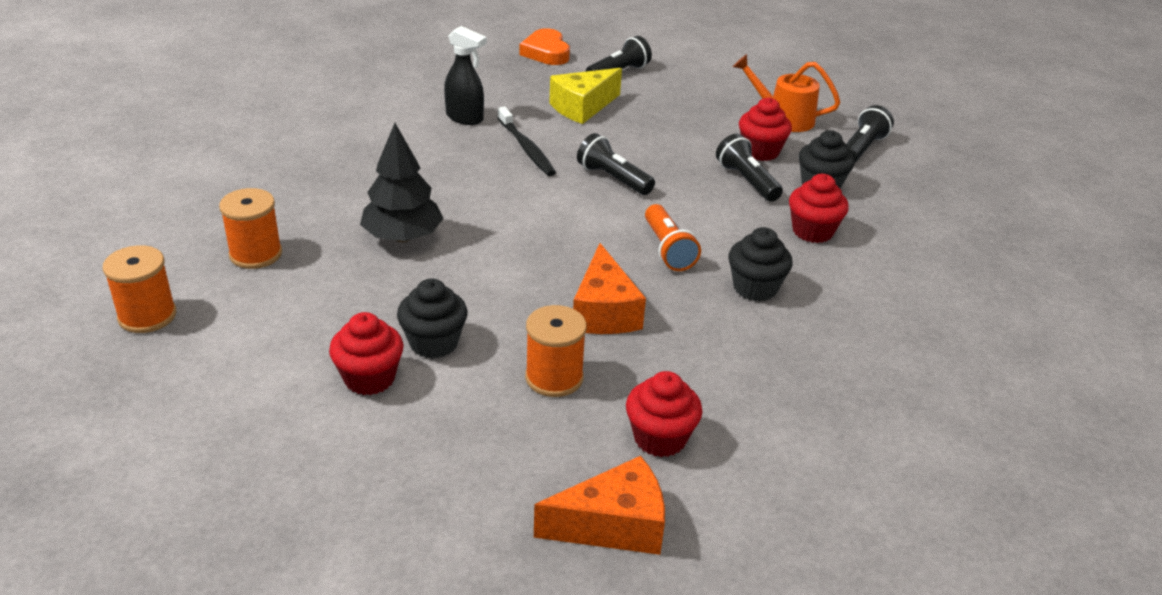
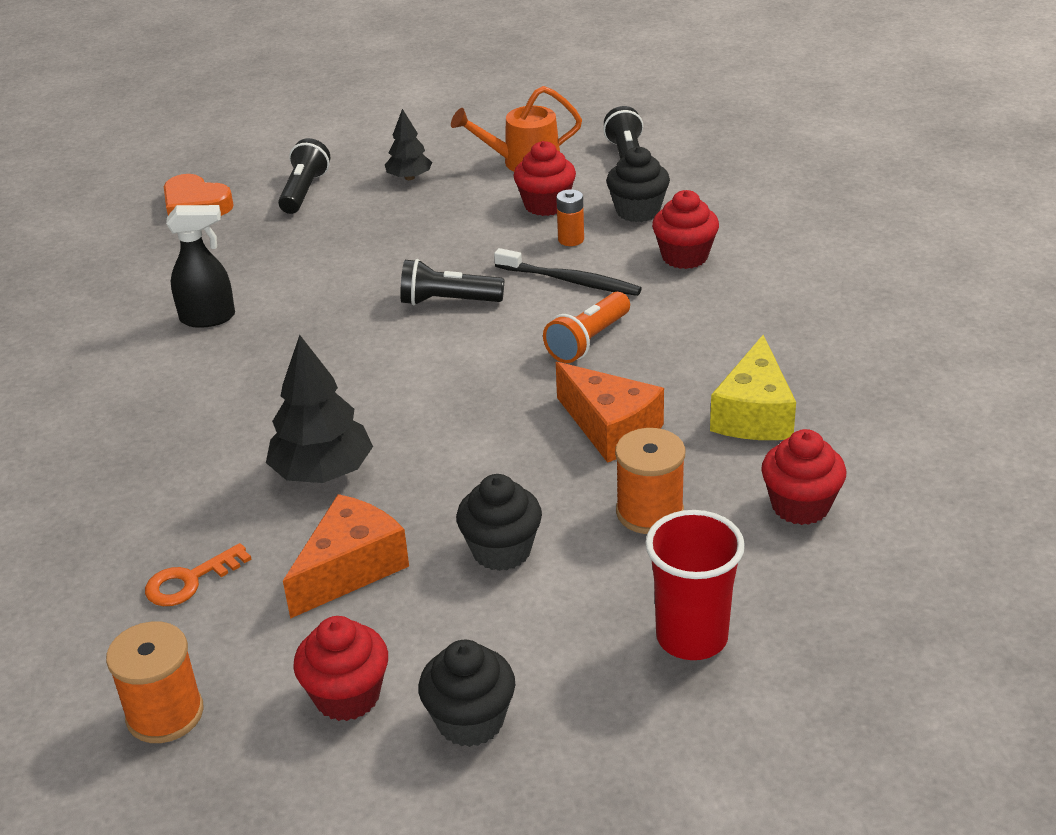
camera: 35 degrees left, 0 degrees up
(256, 254) = (189, 581): orange spool -> orange key
(369, 378) = (489, 620): red cupcake -> red cupcake (347, 696)
(468, 472) = (692, 637): none -> red cup
(526, 148) = (320, 316): black toothbrush -> black toothbrush (570, 281)
(582, 107) = (317, 245): yellow cheese -> yellow cheese (754, 414)
(613, 525) = (860, 597): orange cheese -> orange cheese (350, 569)
(667, 249) = (588, 341): orange flashlight -> orange flashlight turned 90 degrees clockwise
(694, 94) = (409, 177): none -> black tree
(747, 181) = (571, 239): black flashlight -> orange battery
(755, 288) = (705, 333): black cupcake -> black cupcake (470, 721)

